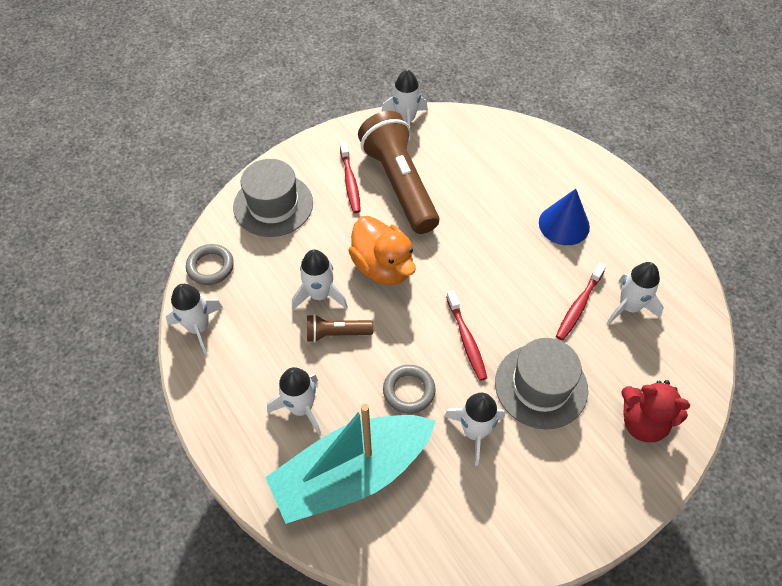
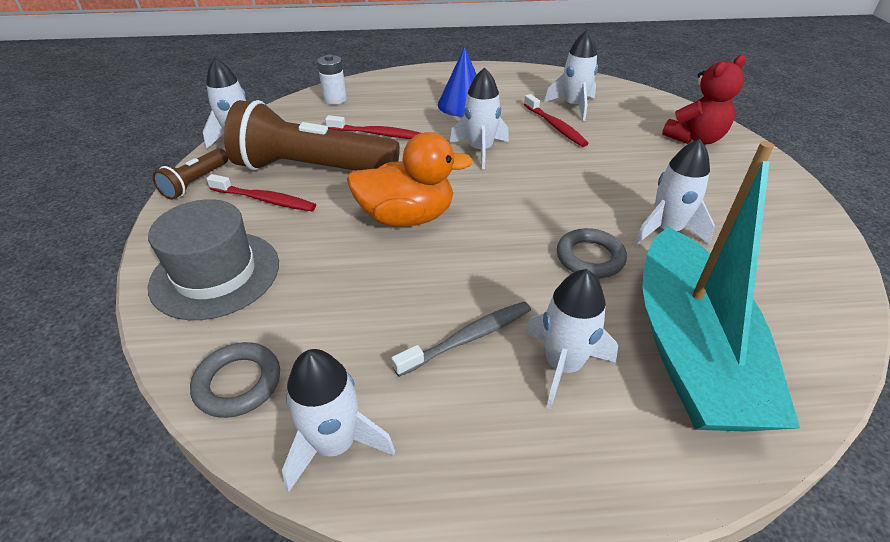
camera: 60 degrees left, 15 degrees down
(295, 352) = (468, 338): none -> grey toothbrush
(320, 295) = (399, 282): white rocket -> white rocket (480, 150)
(336, 333) = (468, 287): brown flashlight -> brown flashlight (195, 183)
(466, 339) = (548, 196): red toothbrush -> red toothbrush (377, 134)
(501, 138) = (335, 99): none -> white battery
(541, 386) = (630, 173): grey hat -> none

